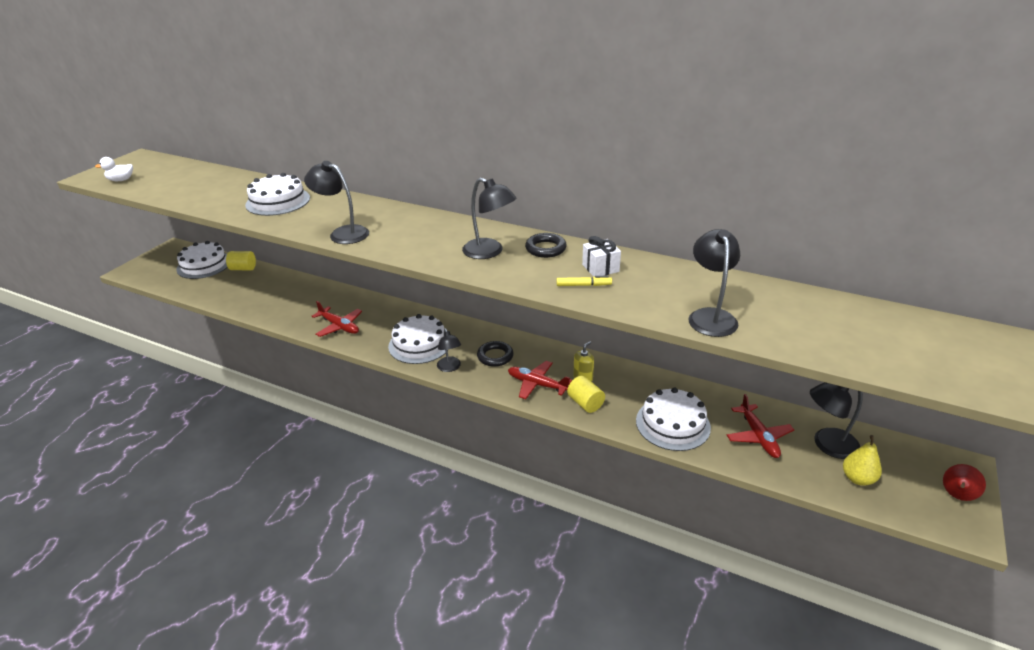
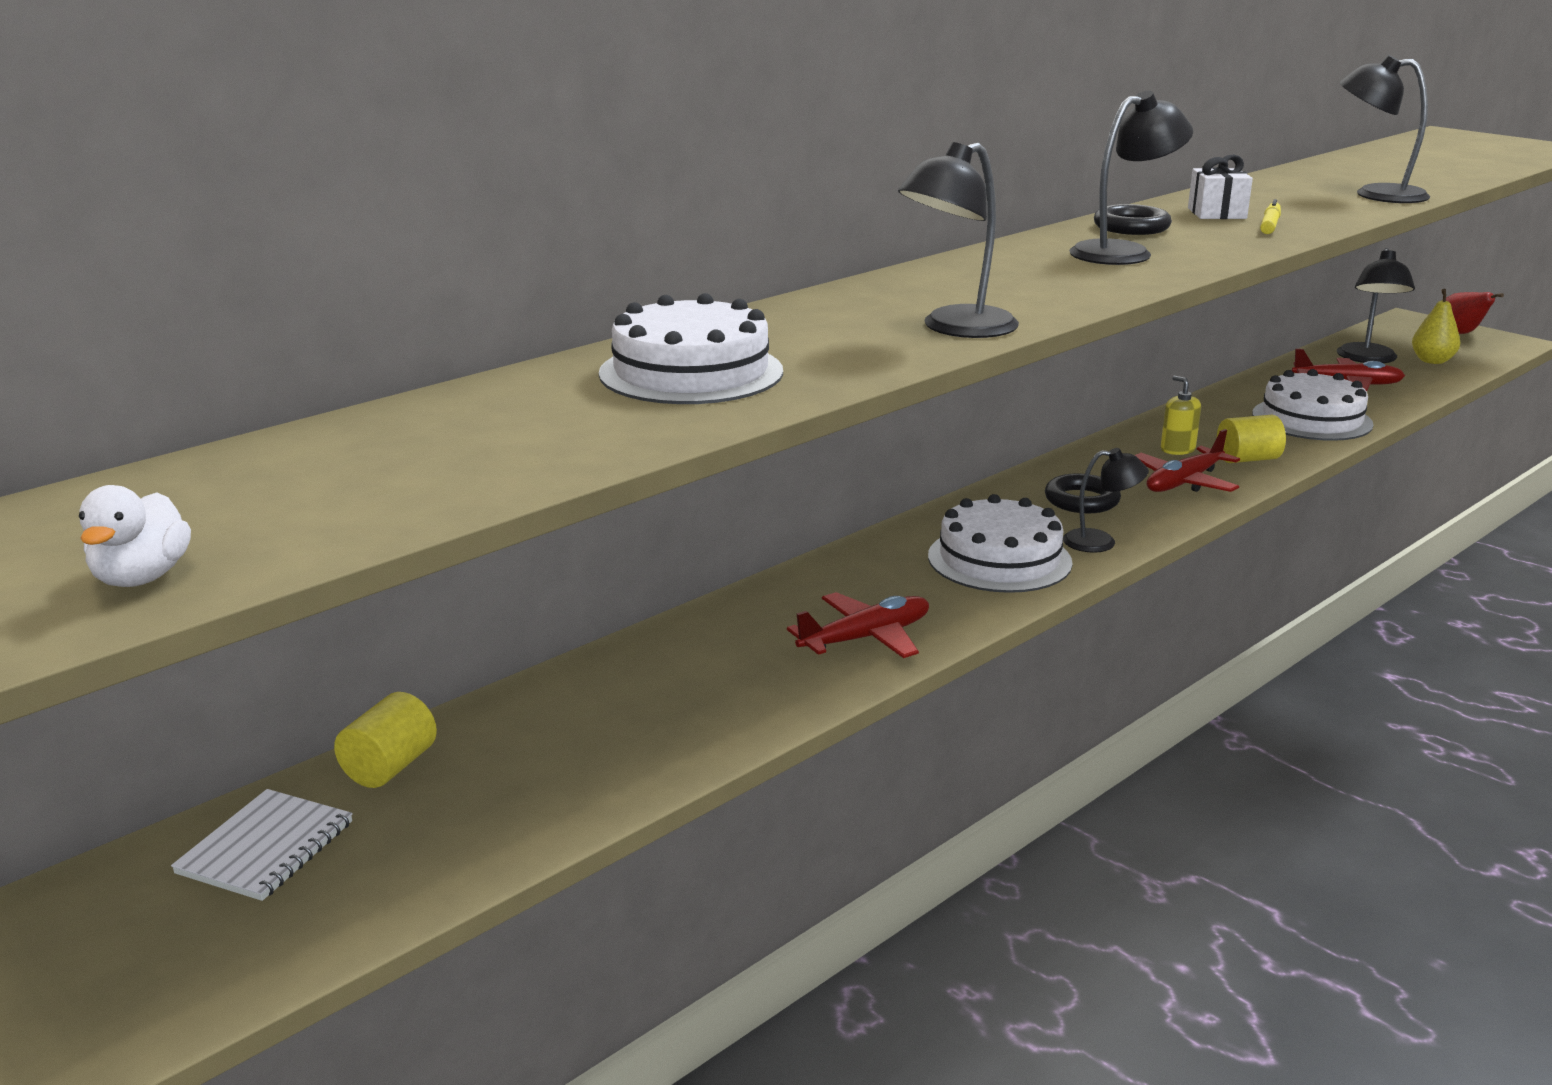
camera: 70 degrees left, 10 degrees down
(204, 265) = (266, 848): white cake -> white notebook

